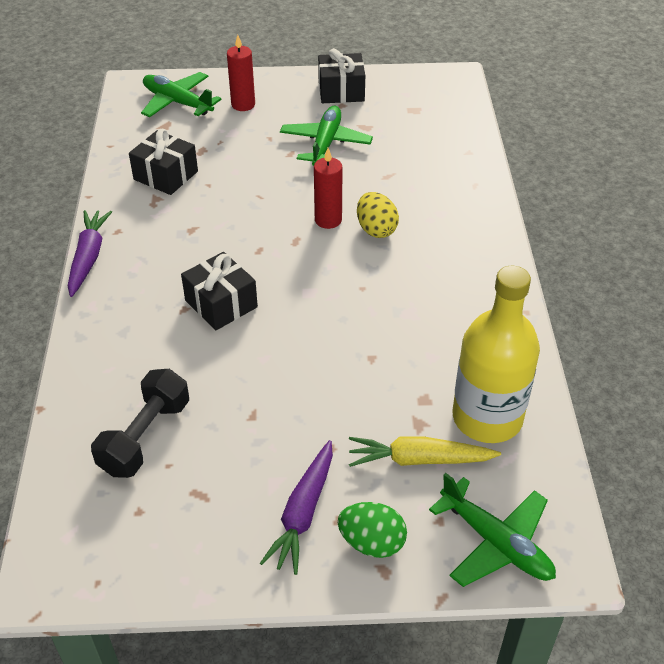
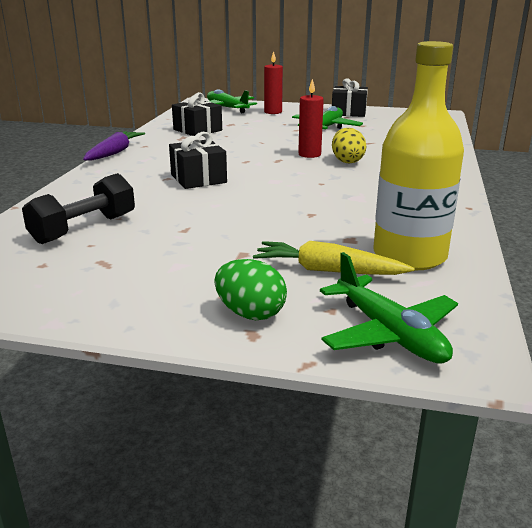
camera: 15 degrees right, 20 degrees down
(303, 513) = (192, 286): purple carrot -> none

